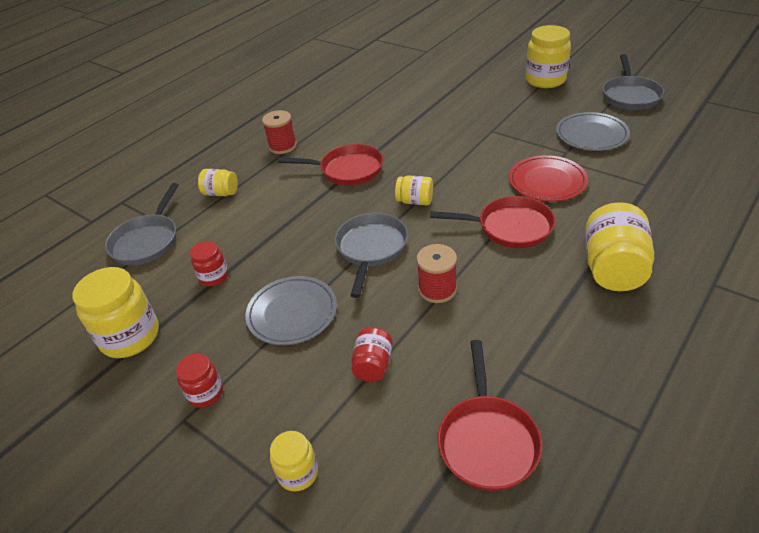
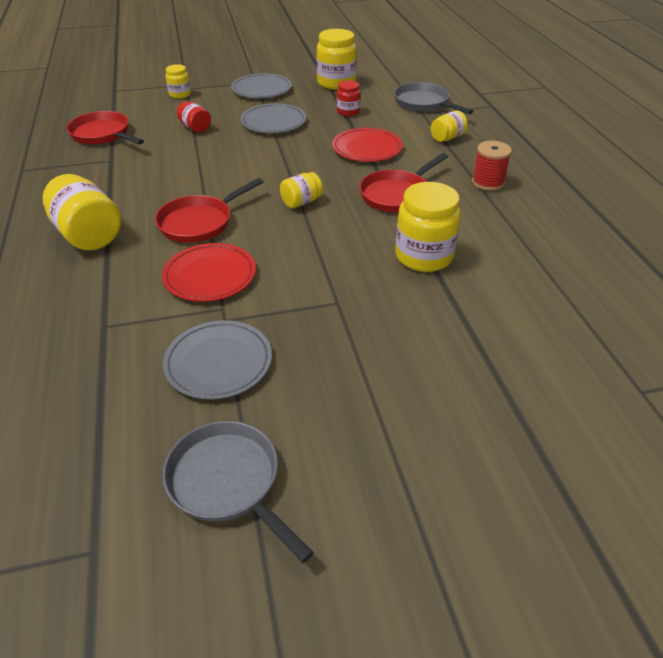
camera: 125 degrees right, 0 degrees up
(205, 393) = (261, 89): red jar -> grey plate
(287, 221) = (367, 148): none -> red plate
(371, 249) = (281, 163): grey pan -> none
(437, 289) = (204, 167): red spool -> none
(545, 80) = (388, 438): yellow jar -> yellow jar (423, 256)

